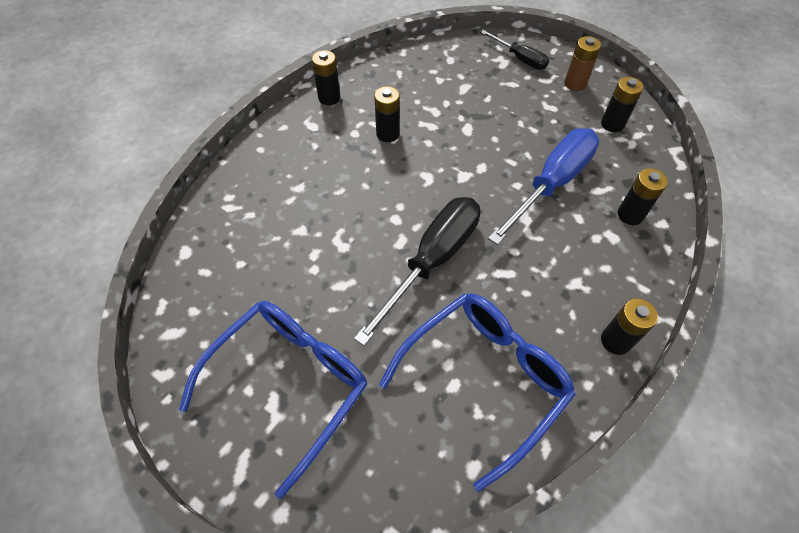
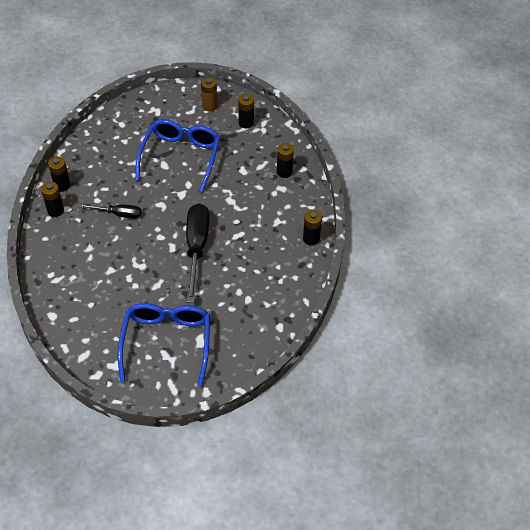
camera: 35 degrees left, 5 degrees down
(388, 134) = (118, 191): black battery -> black battery (55, 210)
(484, 379) = (260, 288): blue glasses -> blue glasses (181, 157)
(520, 59) = (165, 104): black screwdriver -> black screwdriver (118, 214)
(551, 184) = (233, 175): blue screwdriver -> none

